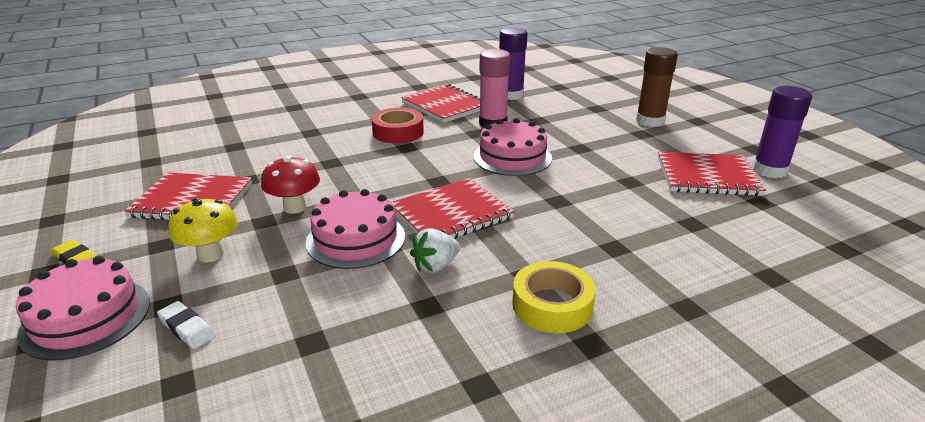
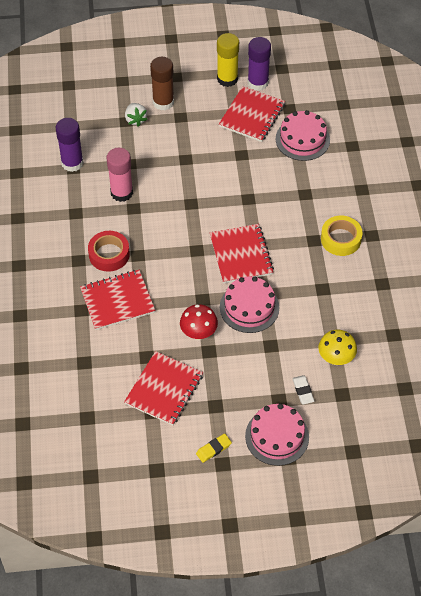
camera: 70 degrees left, 25 degrees up
(187, 328) = (303, 391): white eraser -> white eraser turned 75 degrees counterclockwise
(210, 255) = (237, 380): yellow mushroom -> yellow mushroom (336, 358)
(435, 266) = (290, 276): white strawberry -> white strawberry (135, 120)
(445, 105) = (71, 212): red notebook -> red notebook (117, 301)
(512, 157) = (182, 200): pink cake -> pink cake (302, 139)
(742, 149) = (227, 79): none -> yellow glue stick

